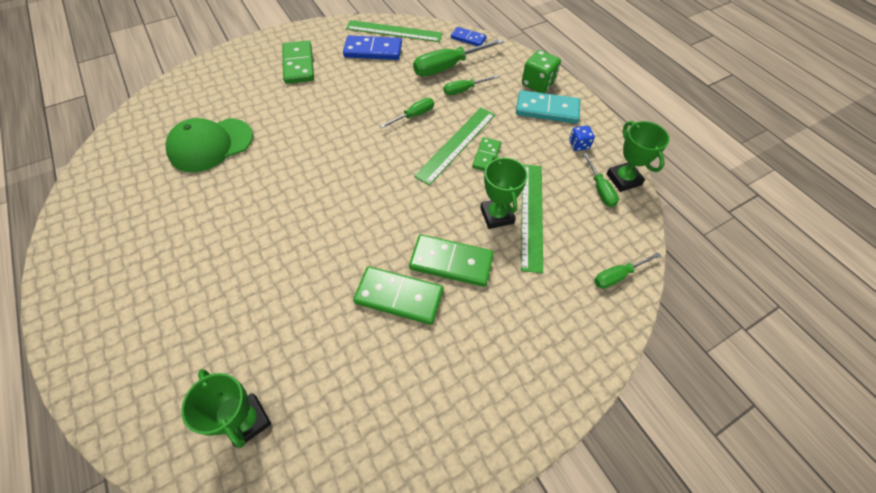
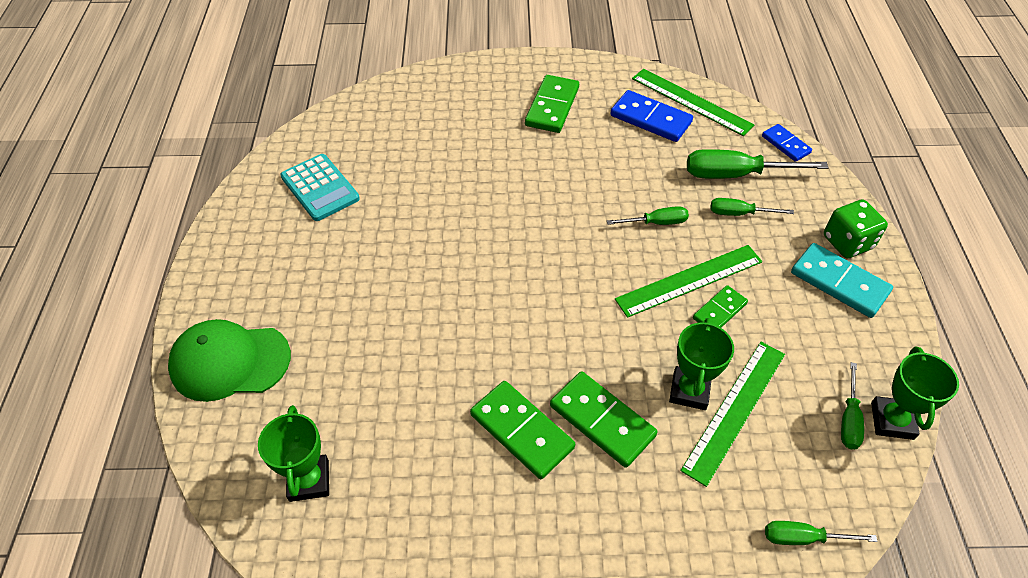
camera: 30 degrees right, 5 degrees down
(137, 186) = (320, 188): none -> turquoise calculator
(211, 145) = (411, 170): green cap -> green cap (230, 362)
(578, 145) = (855, 348): blue dice -> none

